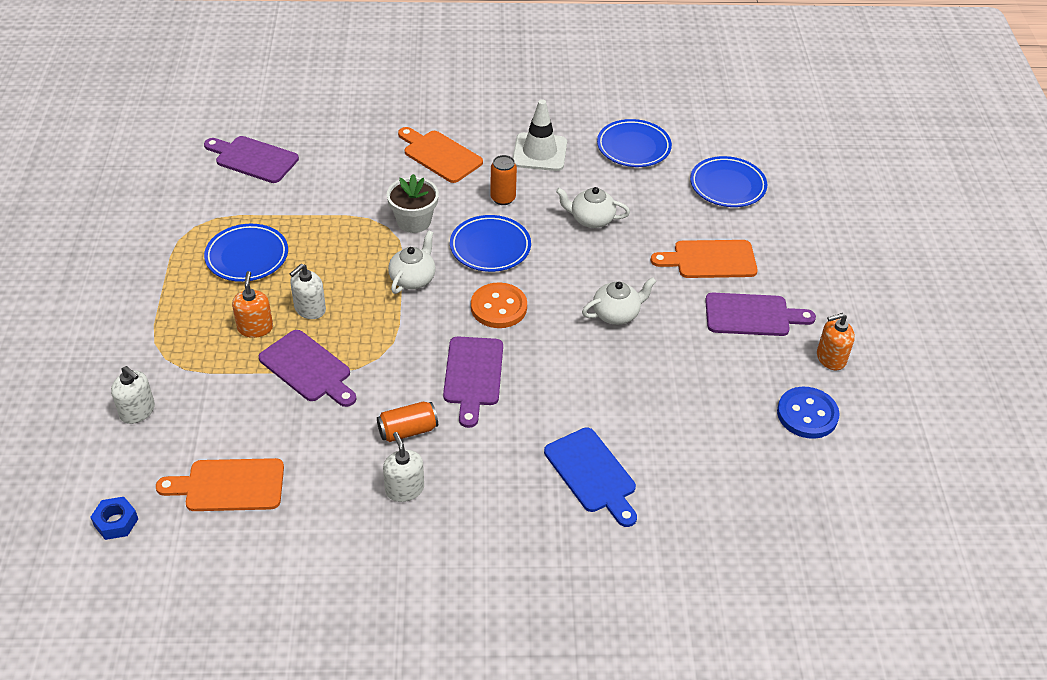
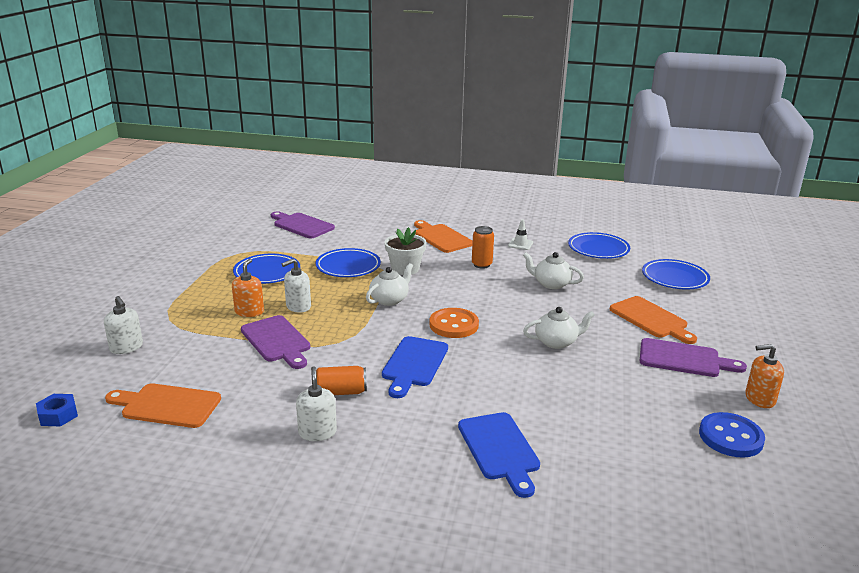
camera: 15 degrees right, 20 degrees down
(473, 375) = (414, 364): purple cutting board -> blue cutting board
(490, 247) = (460, 290): blue plate -> blue plate (348, 267)
(539, 152) = (520, 244): white traffic cone -> white traffic cone, size x0.53
(710, 259) = (650, 319): orange cutting board -> orange cutting board turned 135 degrees counterclockwise

